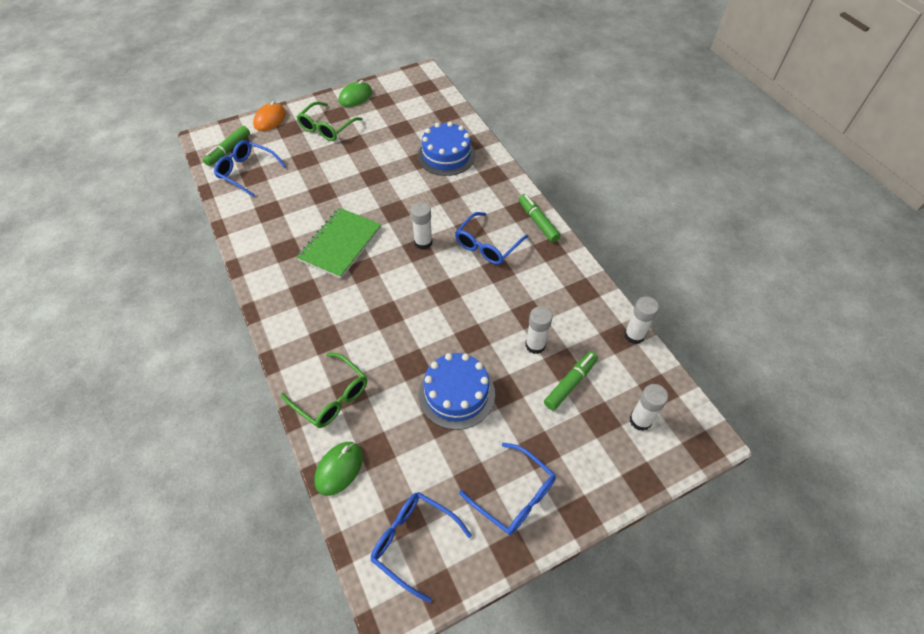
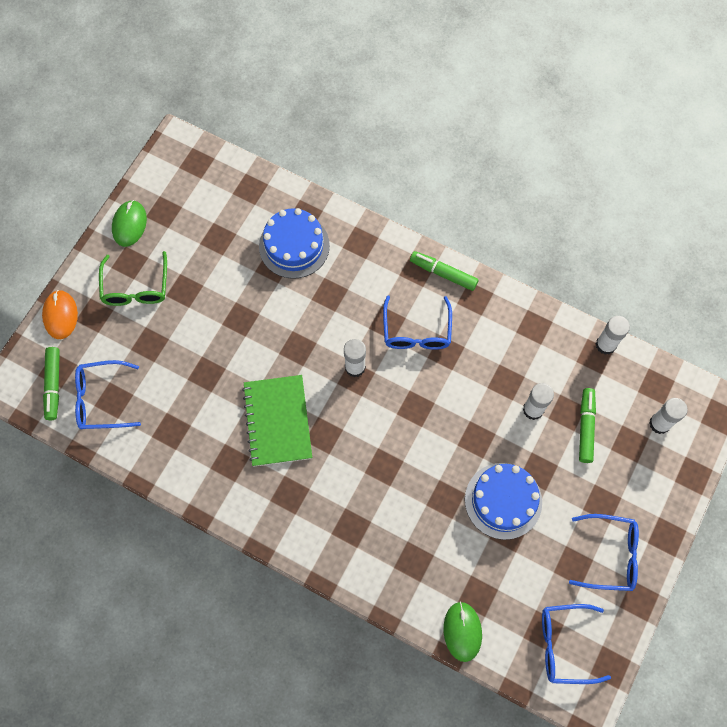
camera: 35 degrees left, 15 degrees up
(331, 397) = (403, 577): green glasses -> none

